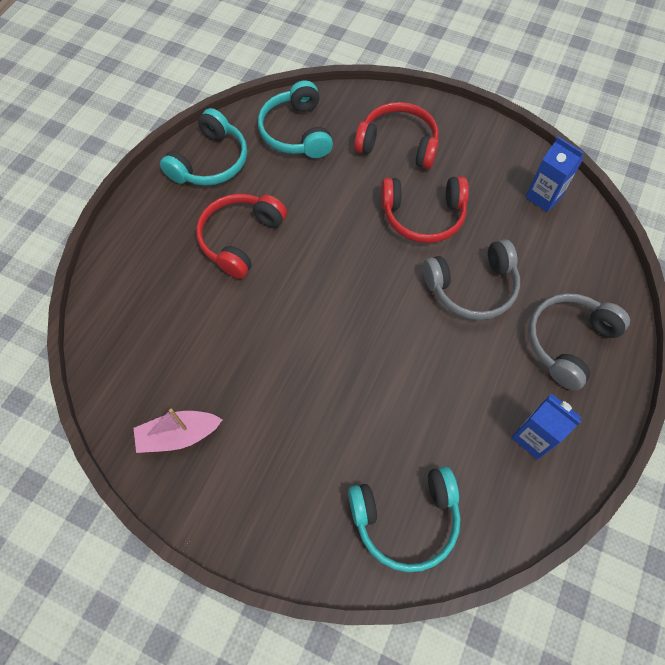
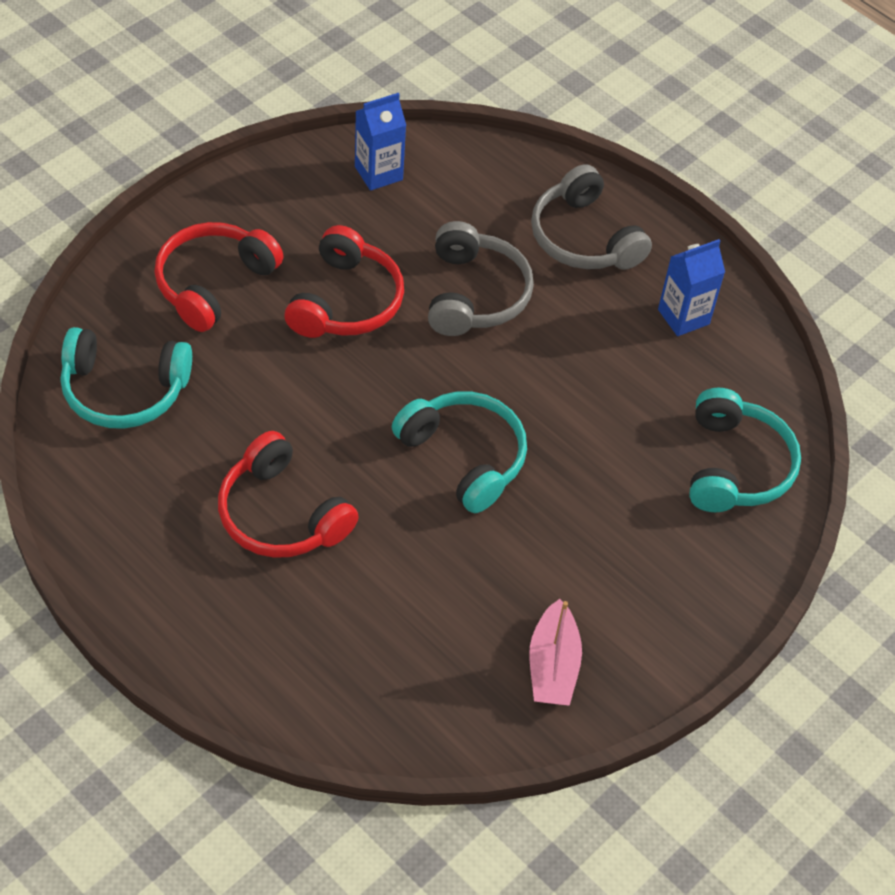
camera: 75 degrees left, 10 degrees down
(210, 162) = (120, 513): turquoise headphones -> turquoise headphones (464, 457)

